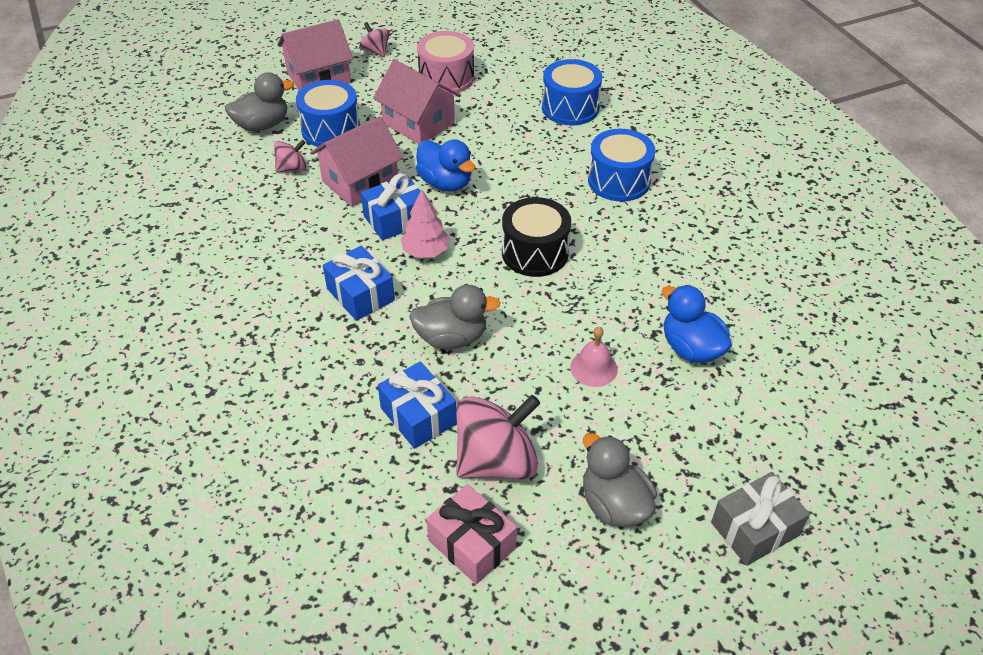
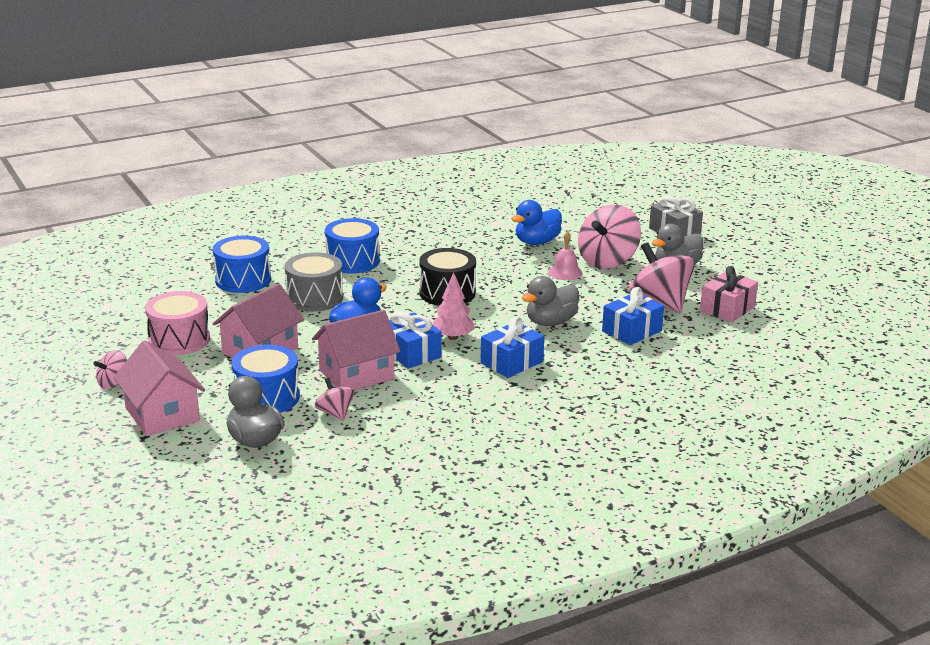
camera: 95 degrees left, 20 degrees down
(360, 182) = (356, 374): pink house -> pink house turned 75 degrees counterclockwise
(451, 338) = (550, 322): grey duck -> grey duck turned 120 degrees counterclockwise
(526, 154) = (314, 298): none -> grey drum
(633, 421) = (607, 261): none -> pink spinning top

